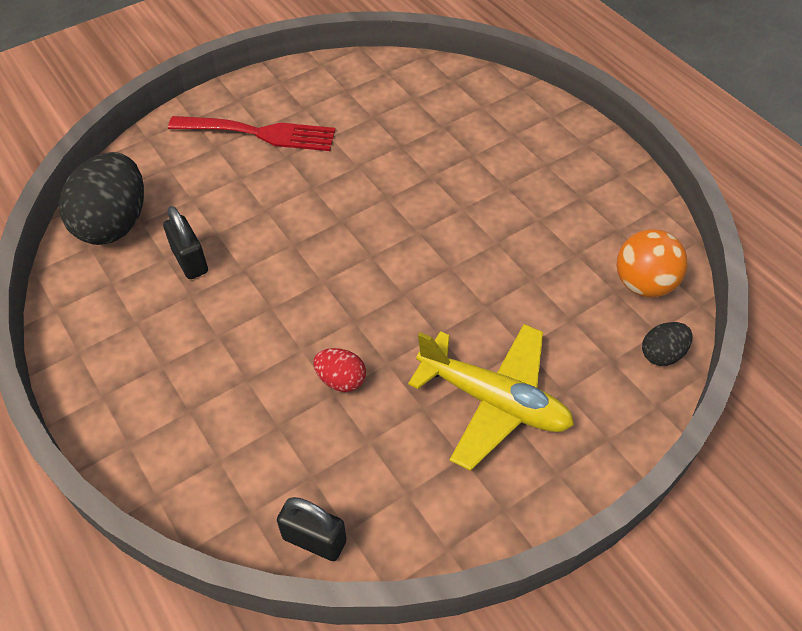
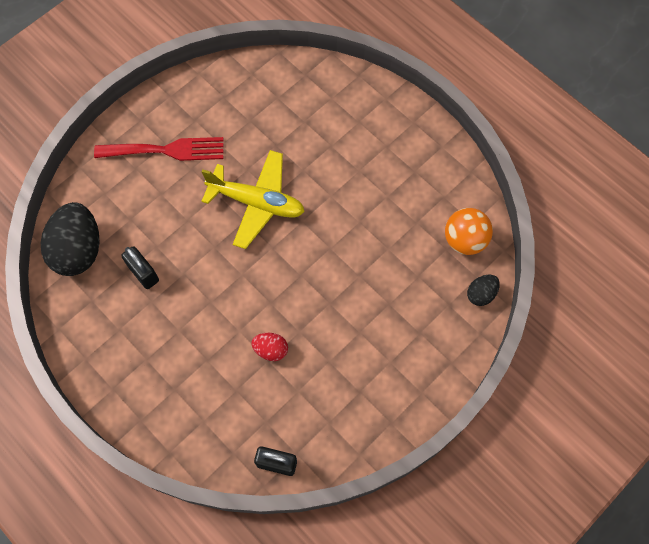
camera: 10 degrees left, 15 degrees up
(493, 401) = (374, 348): yellow plane -> yellow plane (256, 202)

